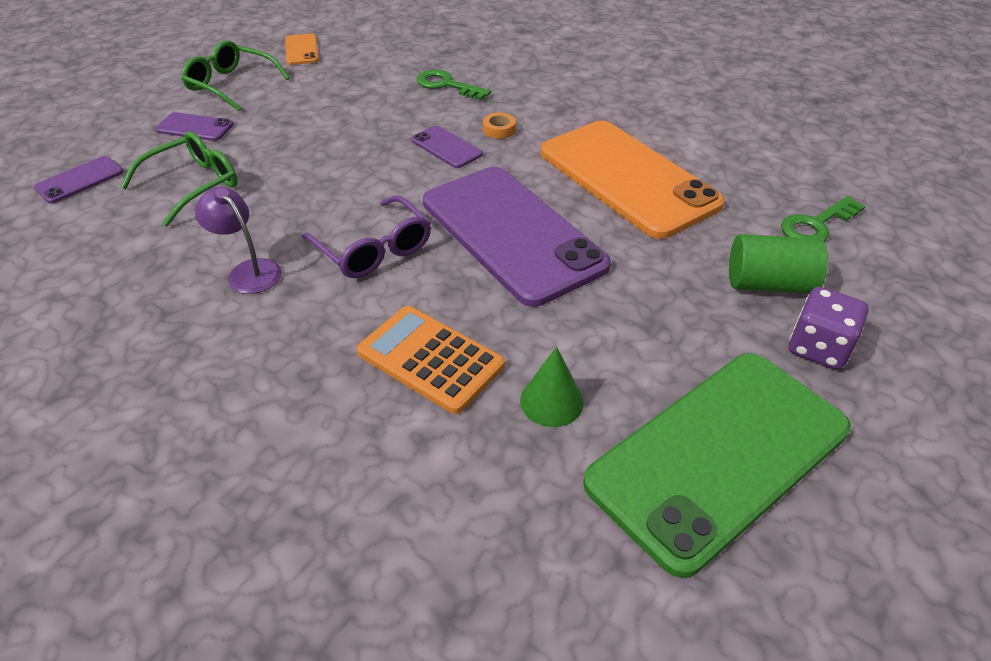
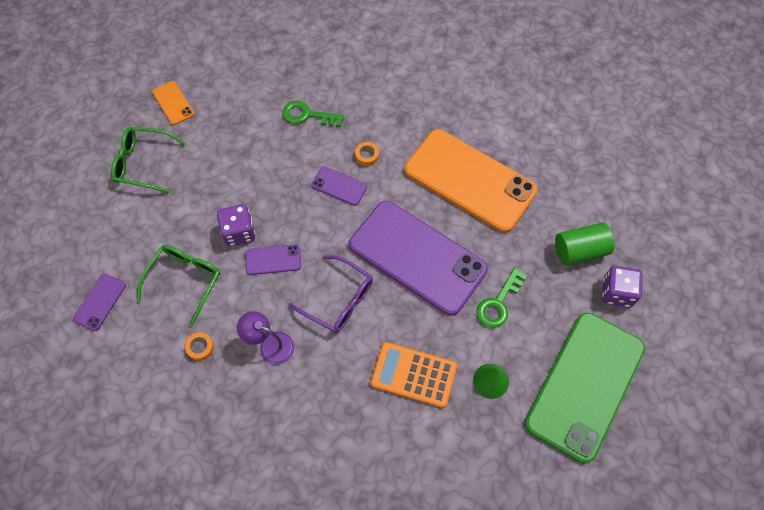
camera: 20 degrees left, 20 degrees up
(157, 250) = (200, 347): none -> orange tape
(195, 127) = (147, 221): purple phone -> purple phone (273, 259)
(293, 159) = (239, 232): none -> purple dice
(816, 225) = (594, 189): green key -> green key (498, 303)

